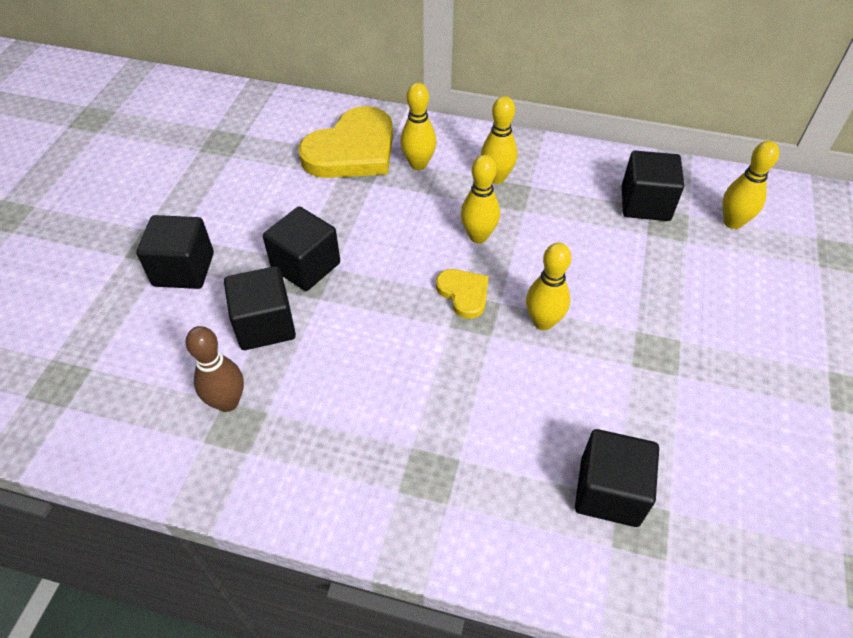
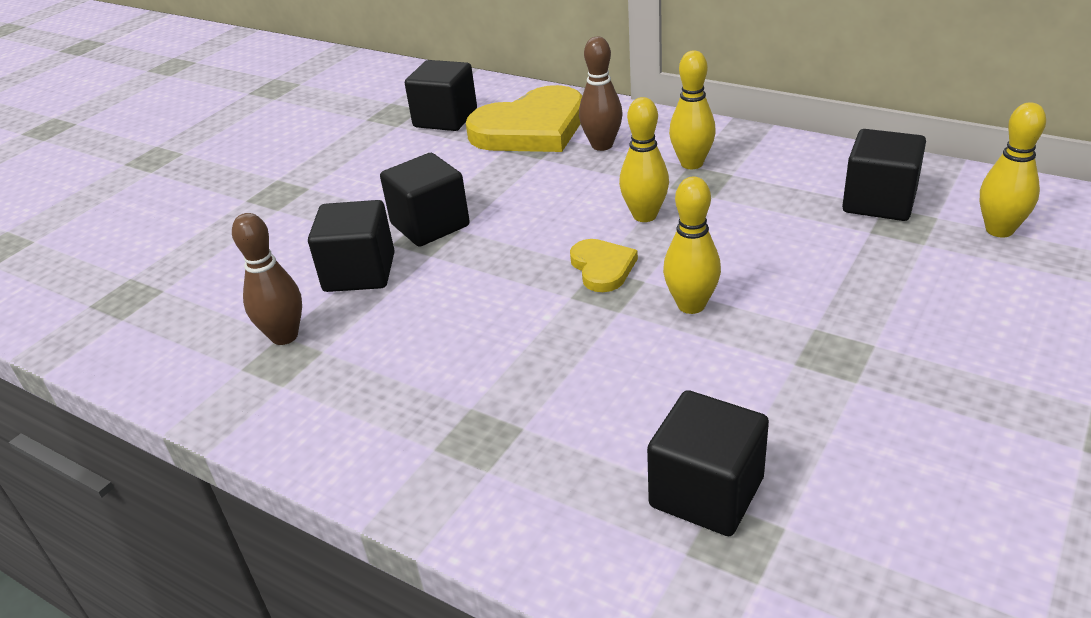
camera: 20 degrees right, 15 degrees down
(184, 269) = (299, 216): black cube -> black cube (445, 118)
(418, 164) = (602, 145): yellow bowling pin -> brown bowling pin

